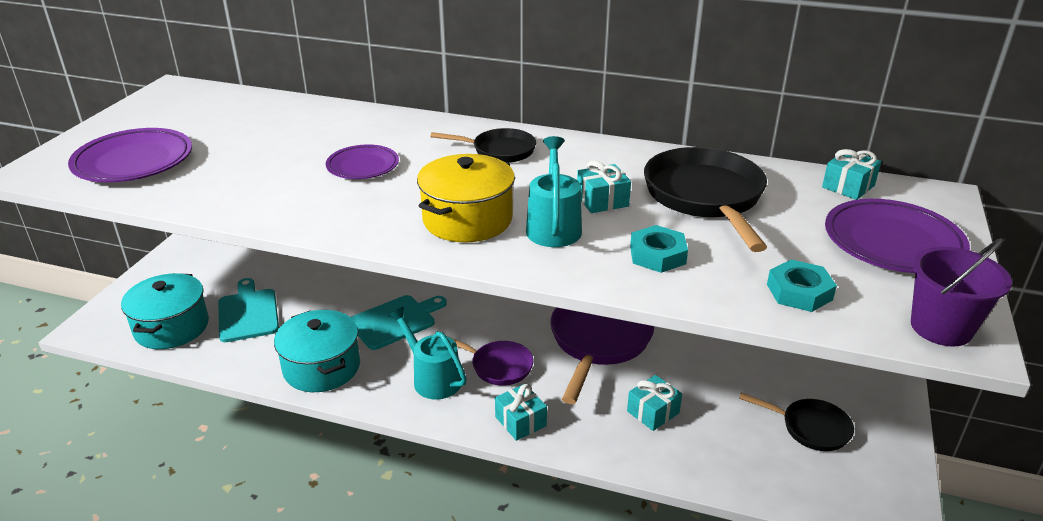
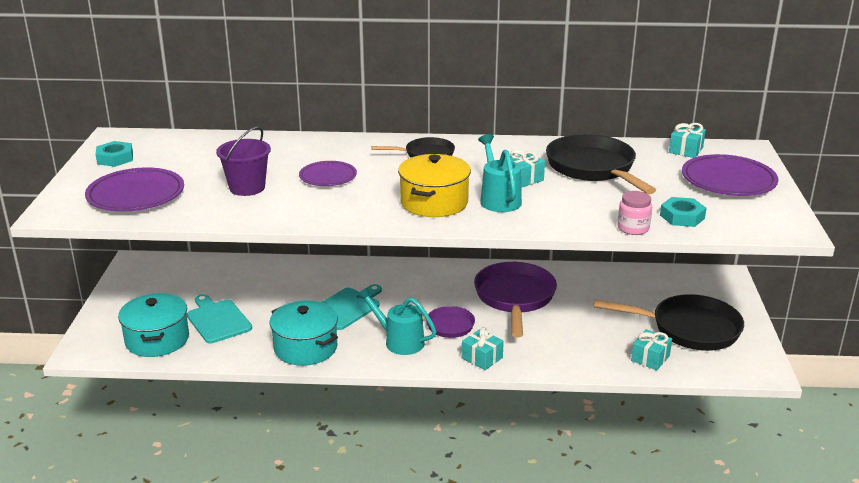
camera: 15 degrees left, 5 degrees down
(653, 412) = (576, 337): turquoise gift -> turquoise gift (650, 358)
(657, 255) = (580, 207): turquoise nut -> turquoise nut (115, 158)
(717, 300) = (633, 228): none -> pink jar
(810, 428) = (688, 329): black pan -> black pan, size x1.77
(941, 327) = (775, 224): purple bucket -> purple bucket (247, 188)

